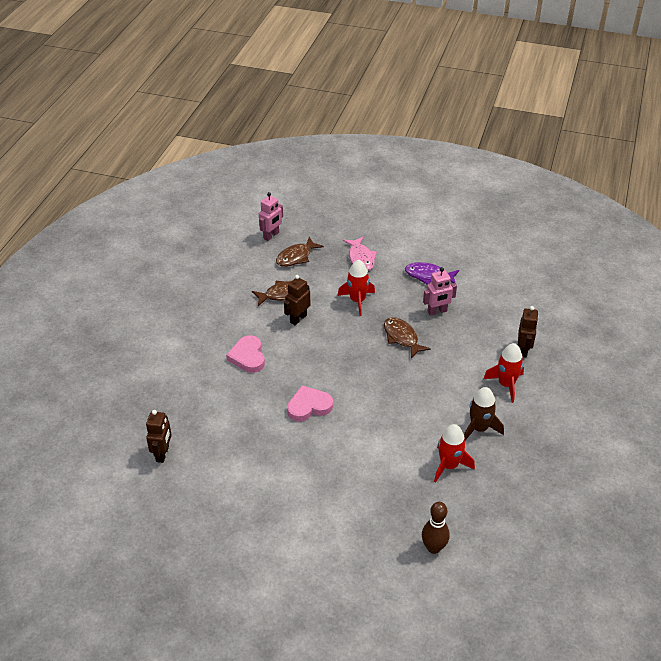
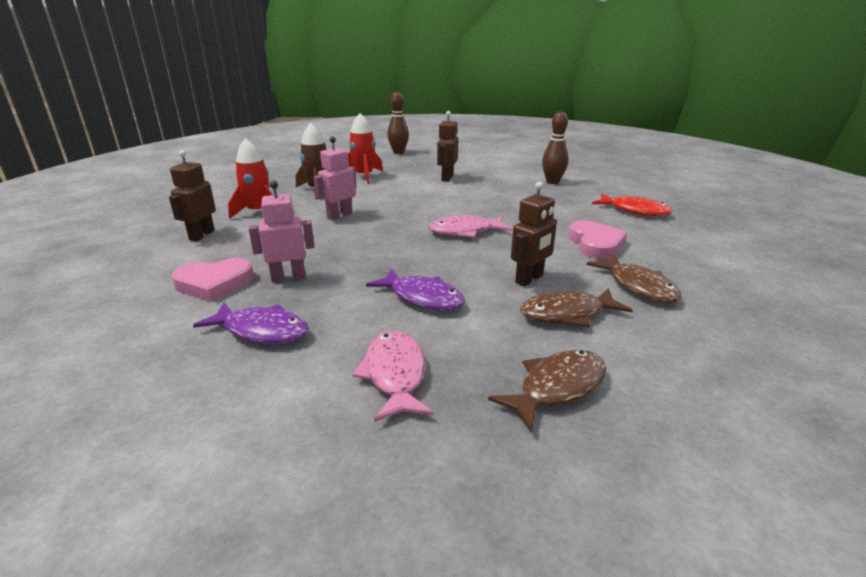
camera: 175 degrees left, 15 degrees down
(163, 454) = (651, 189): brown robot -> brown robot (447, 178)
(198, 407) = (635, 211): none -> red fish
(254, 464) = (552, 182): none -> brown bowling pin
(271, 235) = (649, 459): pink robot -> pink robot (339, 215)
(309, 406) = (502, 207): pink heart -> pink heart (214, 283)
(338, 366) = (465, 231): none -> pink fish
(357, 301) = (422, 298): red rocket -> purple fish
(402, 337) = (365, 252): brown fish -> brown fish (638, 286)

